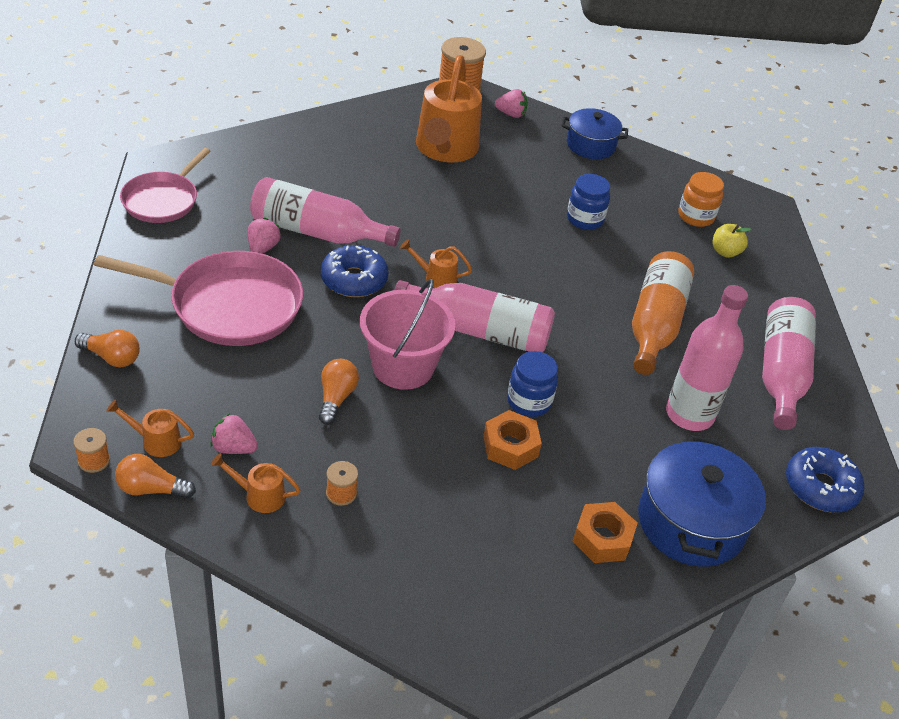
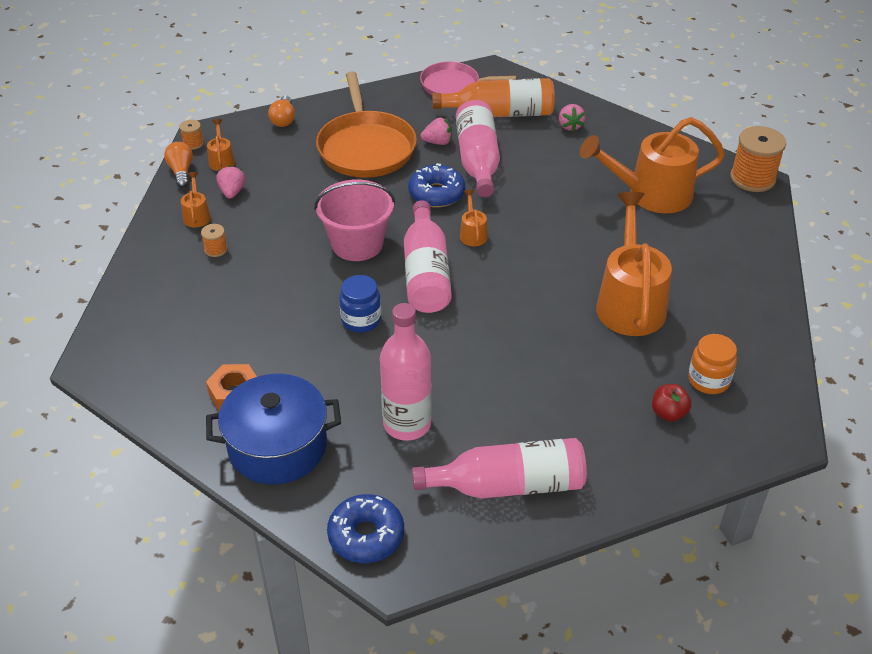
camera: 75 degrees right, 0 degrees up
(229, 305) = (365, 147): pink pan -> orange pan
(336, 398) = (304, 221): orange light bulb -> none
(510, 446) = (306, 321): orange nut -> none
(511, 114) = (749, 219): pink strawberry -> pink strawberry (570, 126)
(584, 219) = (629, 302): blue jar -> orange watering can
(590, 145) = (754, 281): blue pot -> none
(655, 324) = (513, 379): orange bottle -> orange bottle (500, 113)
(725, 252) = (668, 413): yellow apple -> red apple

